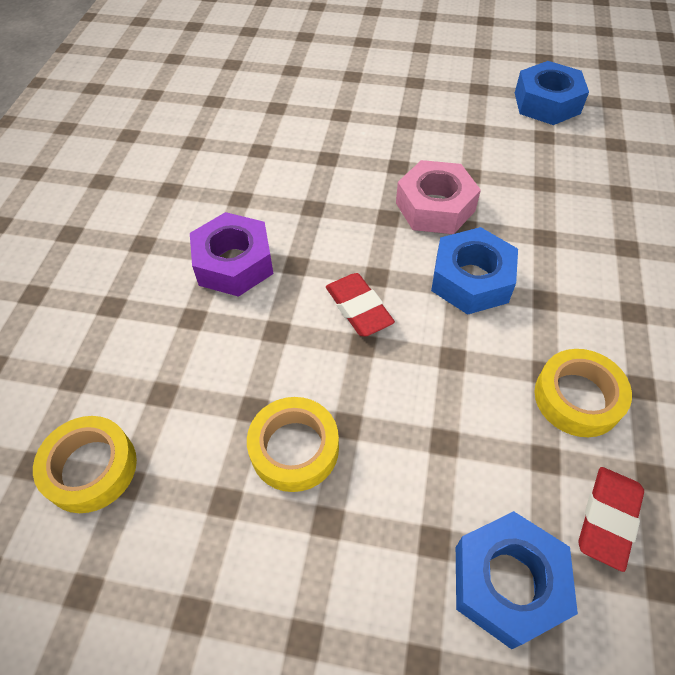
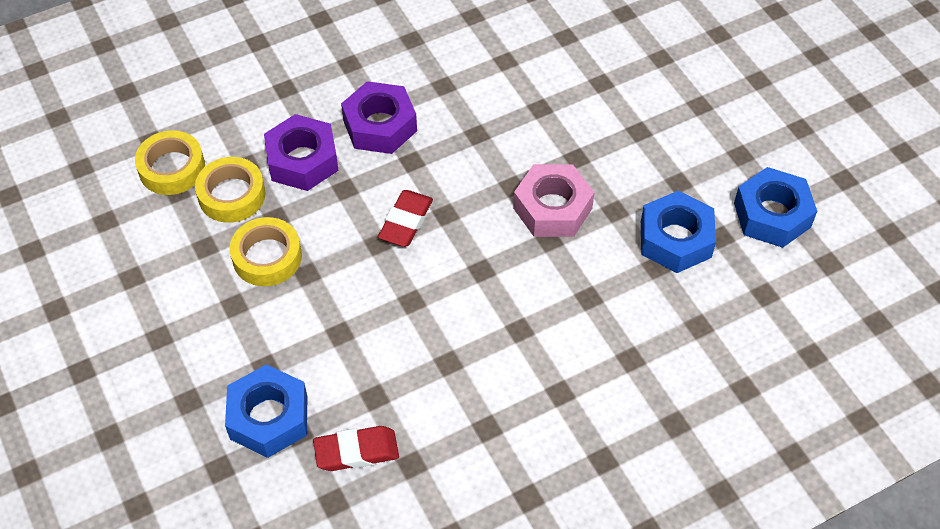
camera: 50 degrees right, 0 degrees up
(209, 344) = (302, 160): none -> purple nut
(471, 279) = (496, 273): blue nut -> blue nut (675, 239)
(577, 398) = (441, 392): yellow tape -> yellow tape (232, 195)

